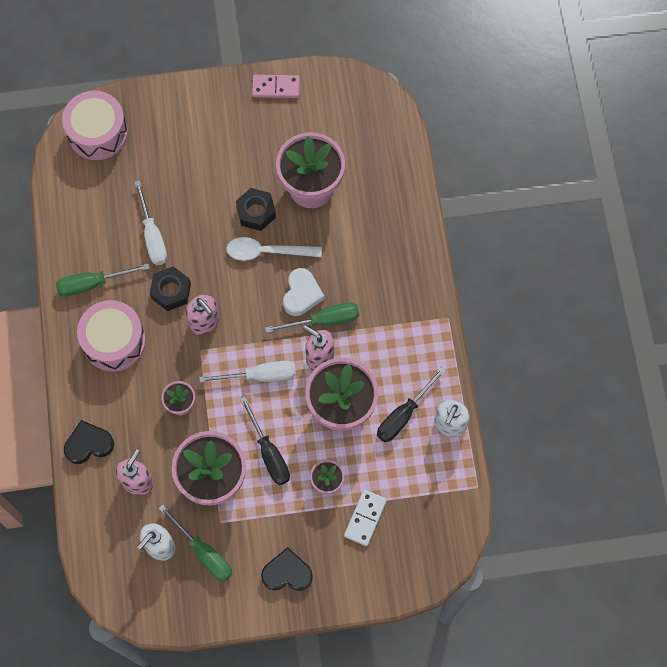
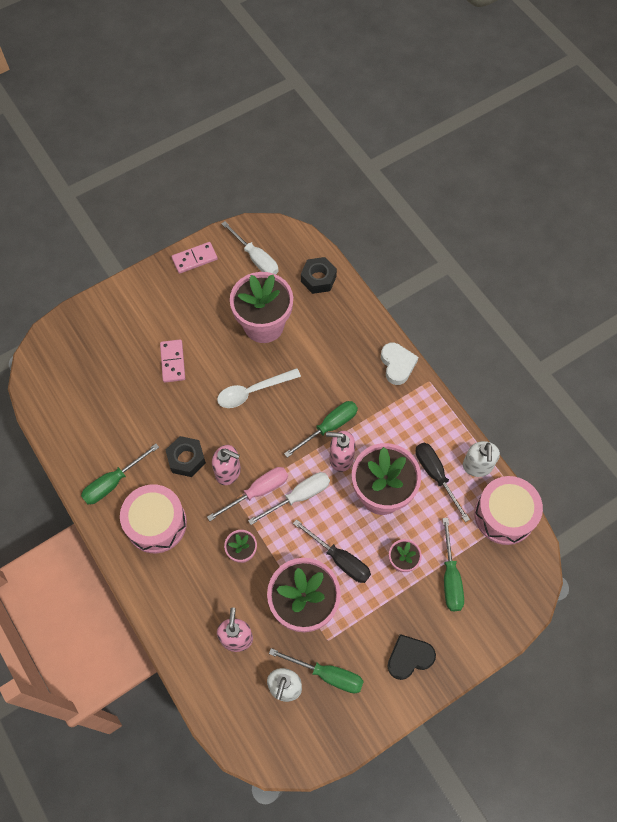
camera: 25 degrees left, 5 degrees down
(89, 444) = (176, 625): black heart -> none
(98, 133) = (59, 354): pink drum -> pink drum (504, 515)
(152, 236) = (148, 419): white screwdriver -> white screwdriver (256, 258)
(203, 187) = (172, 362): none -> pink domino
(223, 353) = (258, 492): none -> pink screwdriver
(256, 212) = (227, 363): black nut -> black nut (318, 279)
(302, 294) = (299, 413): white heart -> white heart (397, 365)
(365, 518) = (450, 577): white domino -> green screwdriver
(403, 415) = (435, 475): black screwdriver -> black screwdriver turned 135 degrees clockwise

